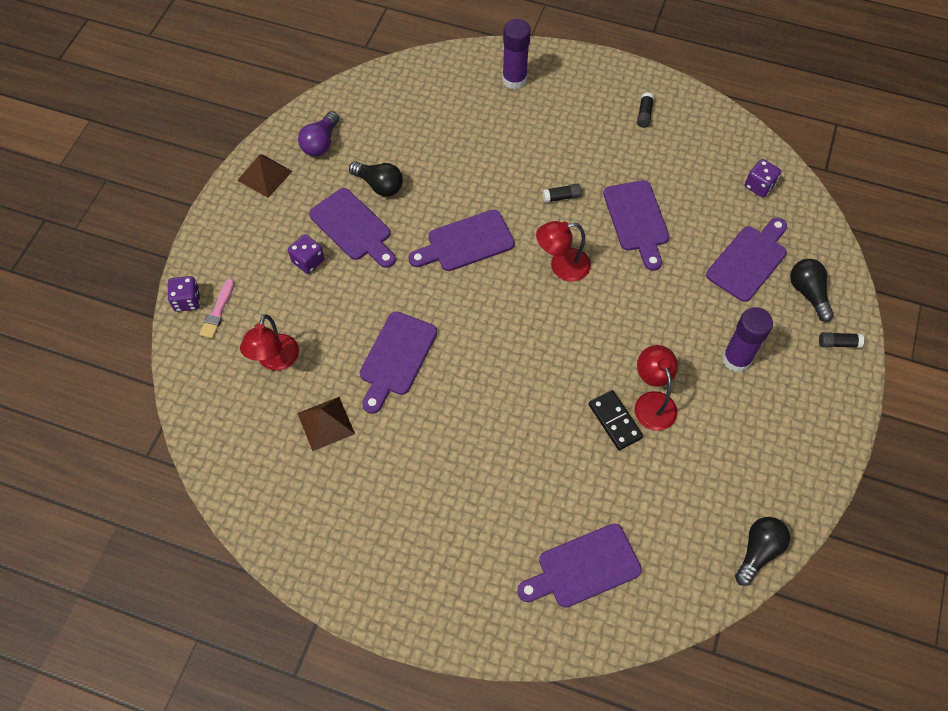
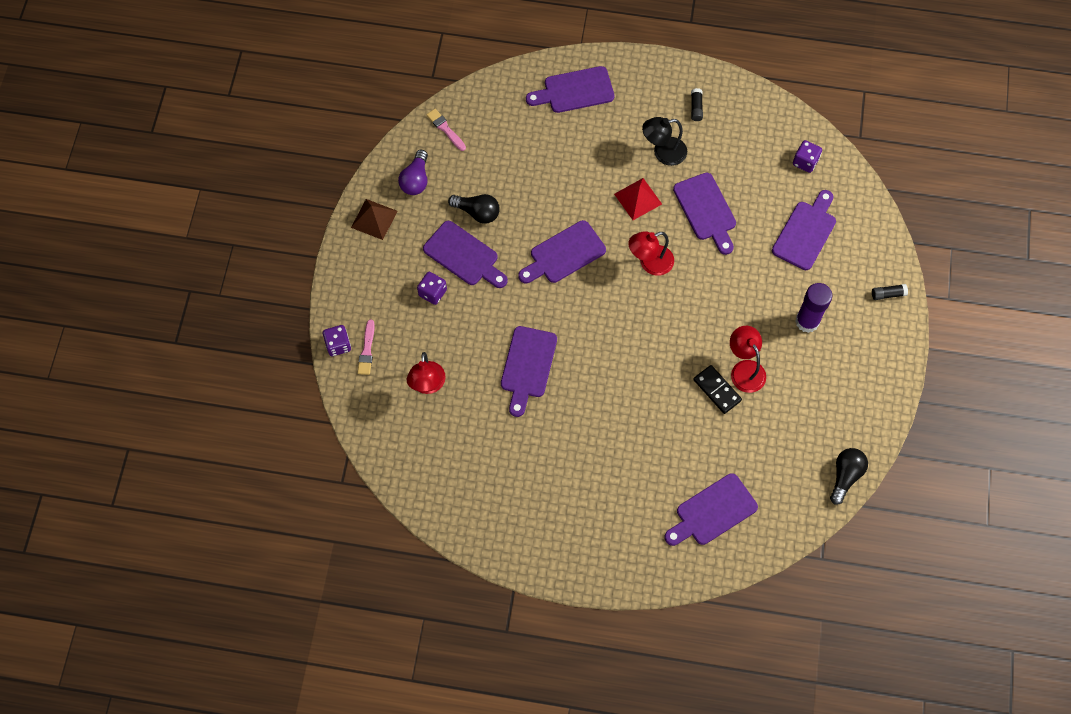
camera: 10 degrees left, 5 degrees up
(326, 423) = (482, 431): brown pyramid -> none
(366, 97) = (445, 129): none -> pink brush
(514, 80) = (575, 91): purple glue stick -> purple cutting board
(561, 197) = (638, 199): black glue stick -> red pyramid
(599, 154) = (663, 153): none -> black lamp
(808, 293) = (858, 254): black light bulb -> none

